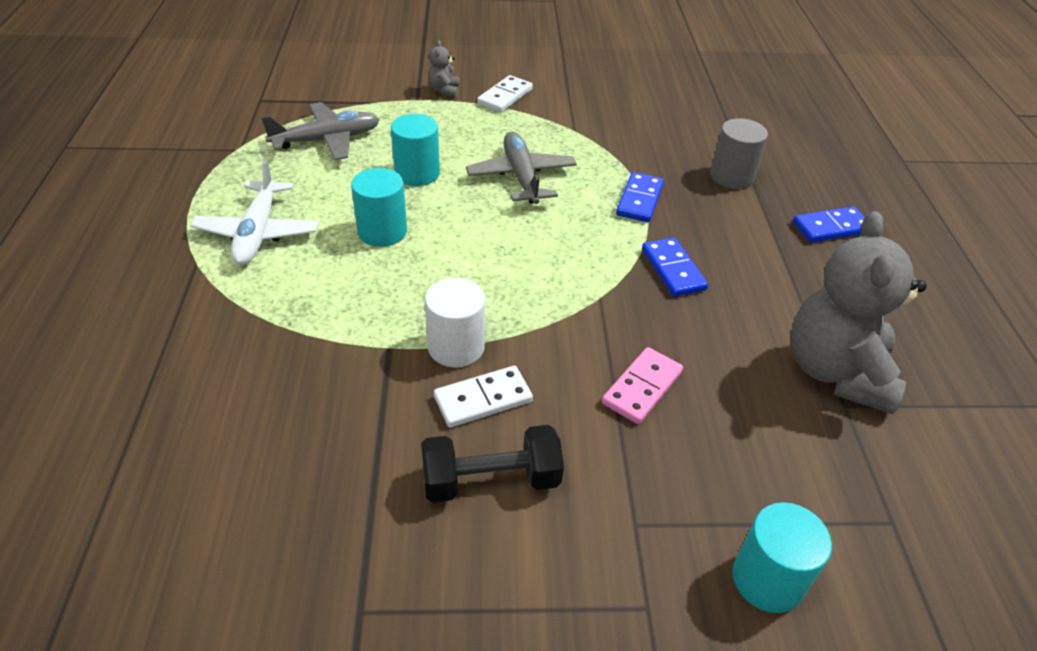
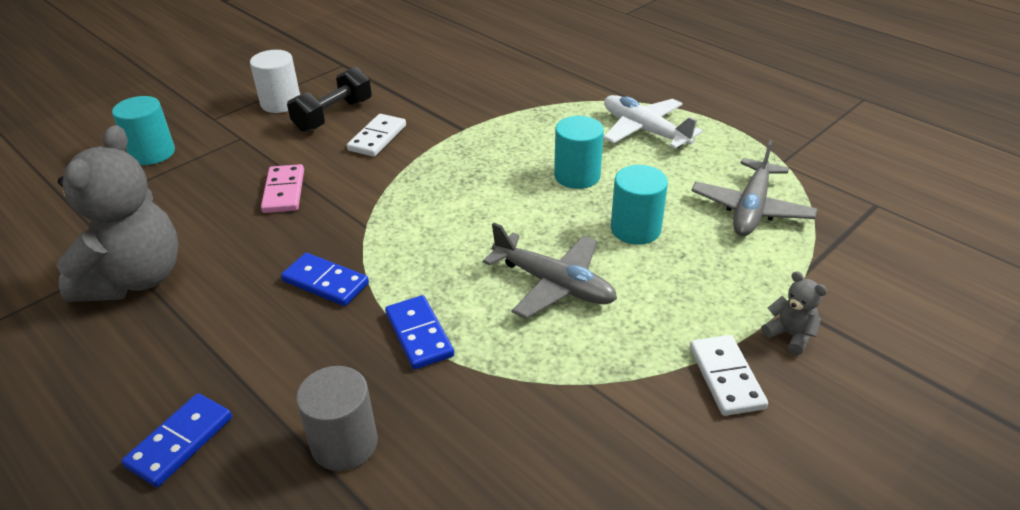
camera: 140 degrees right, 5 degrees down
(456, 347) = (426, 149): white cylinder -> white cylinder (281, 103)
(836, 371) = (135, 279): grey teddy bear -> grey teddy bear turned 45 degrees clockwise

